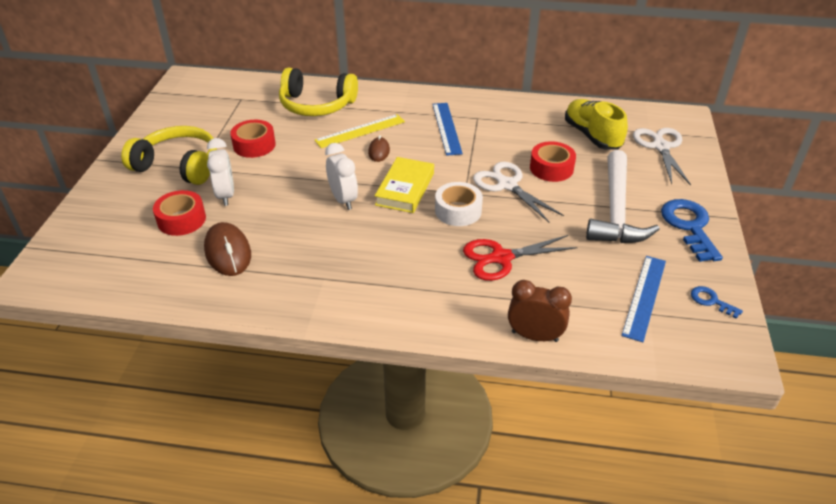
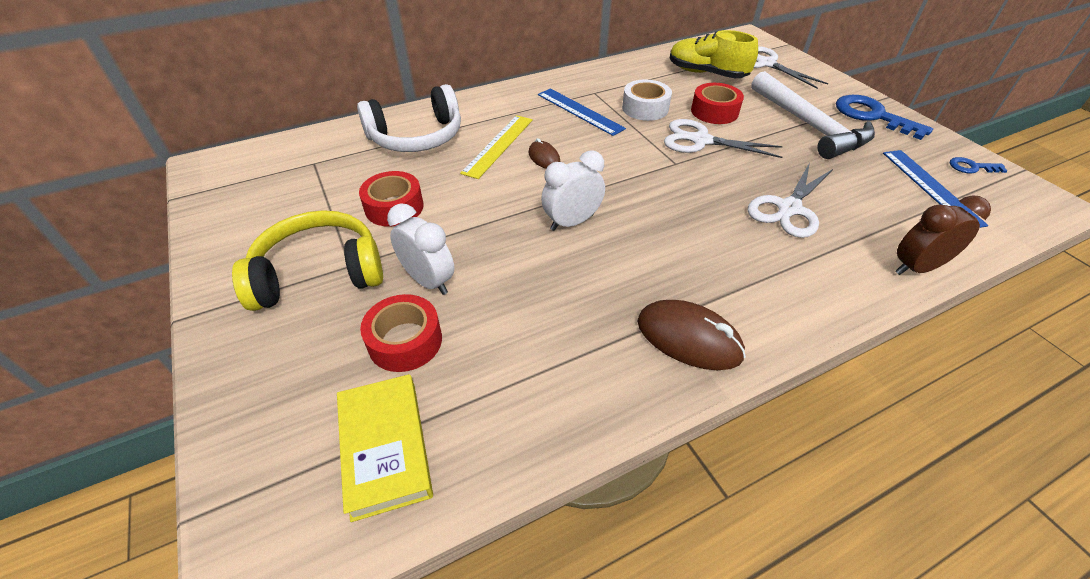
camera: 35 degrees left, 5 degrees up
(228, 252) = (517, 350): brown mouse -> brown mouse (688, 338)
(316, 105) = (417, 137): yellow headphones -> white headphones
(343, 200) = (572, 222): white clock -> white clock turned 60 degrees counterclockwise
(405, 189) = (618, 183): yellow book -> yellow book (385, 447)
(458, 211) = (693, 182): white tape -> white tape (645, 108)
(501, 258) = (789, 208): red scissors -> white scissors

